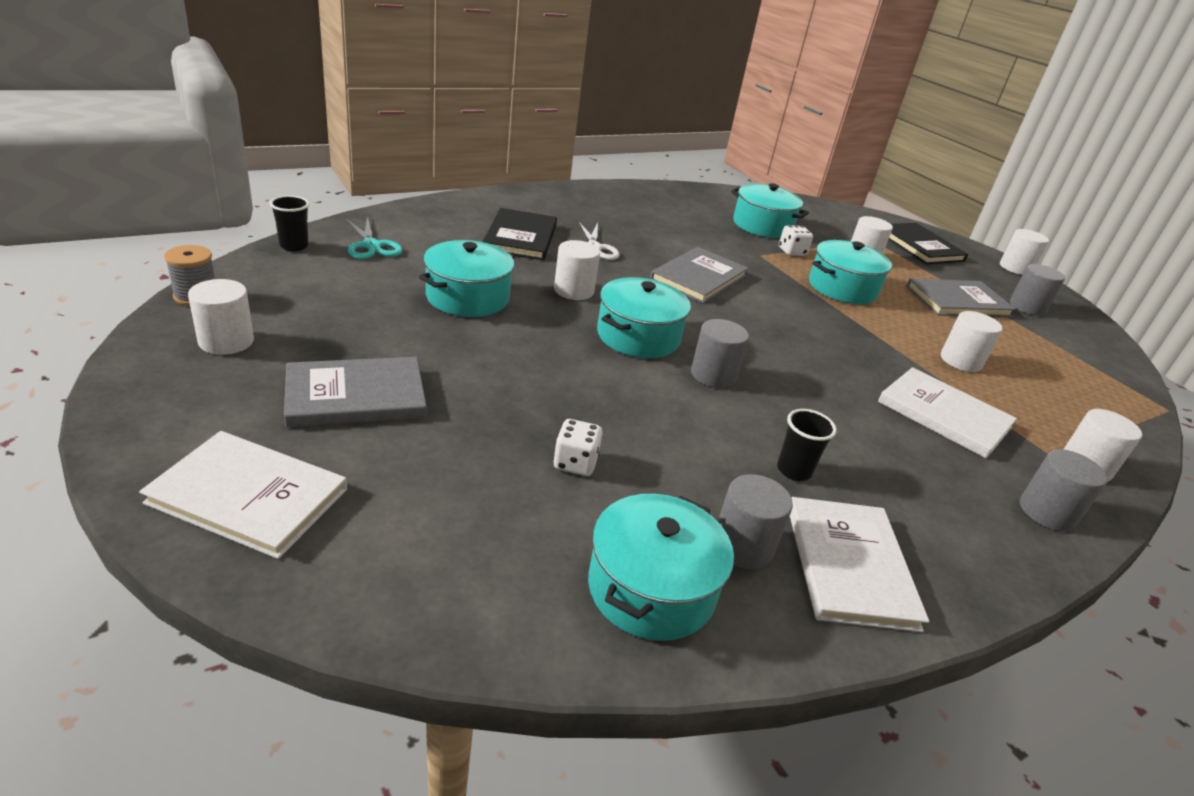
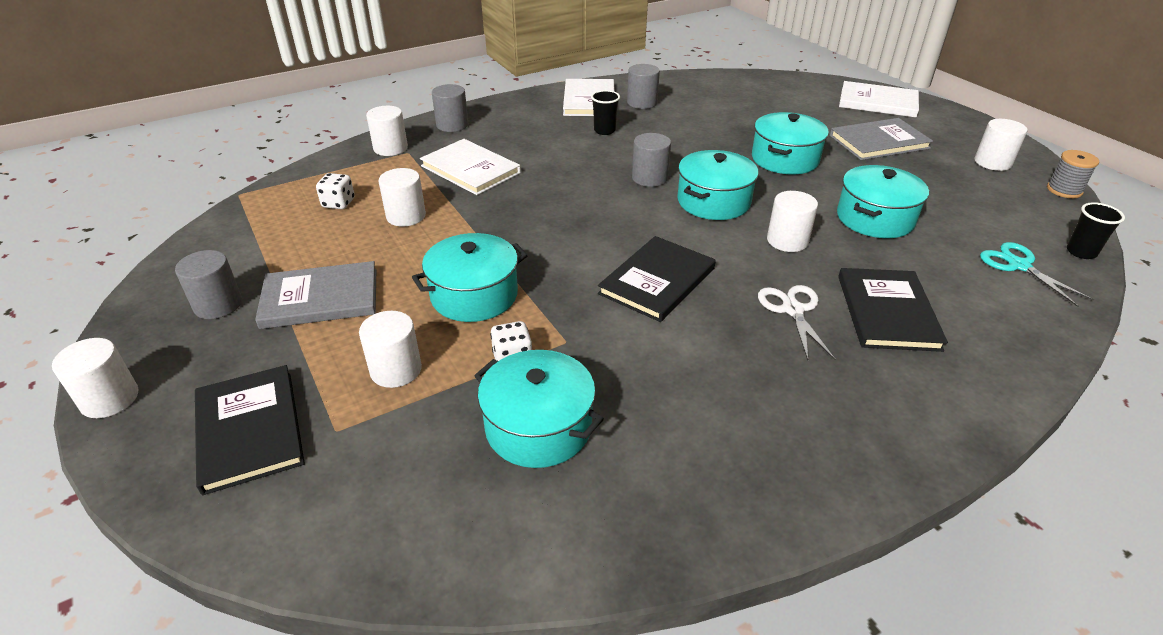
camera: 175 degrees left, 5 degrees up
(575, 463) = (734, 124): white dice -> white dice (338, 203)
(651, 588) = (685, 90): turquoise pot -> turquoise pot (785, 159)
(699, 278) = (657, 281): grey book -> black book

